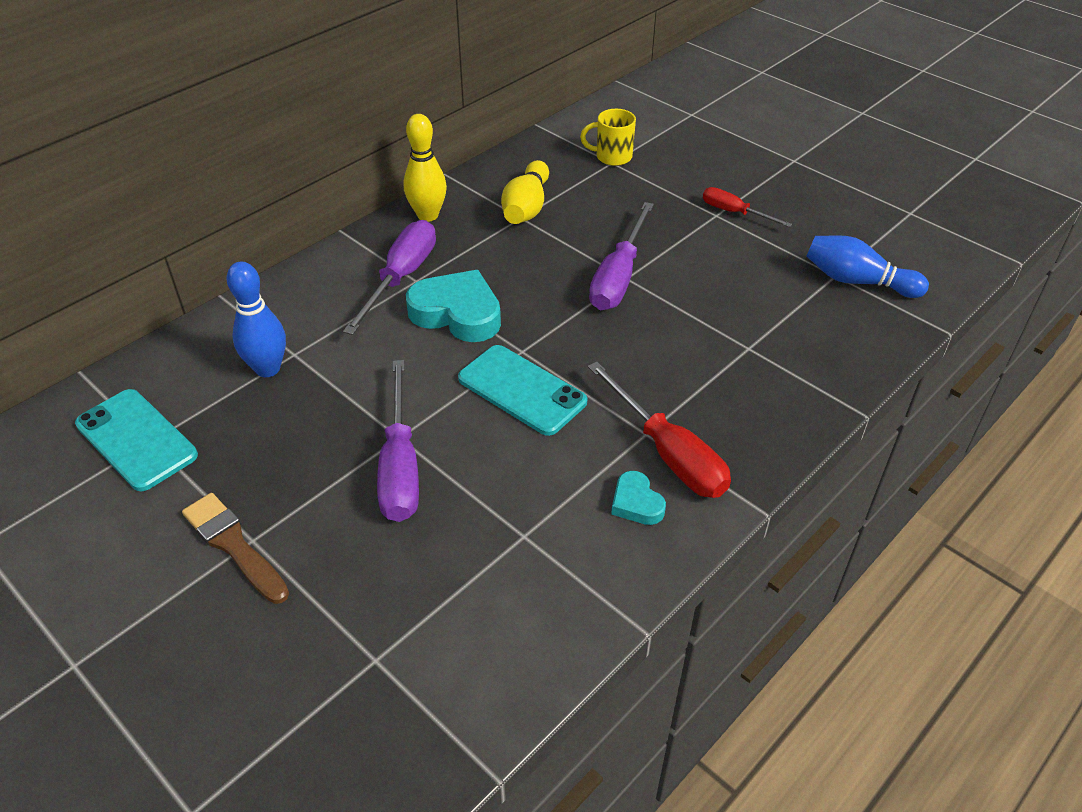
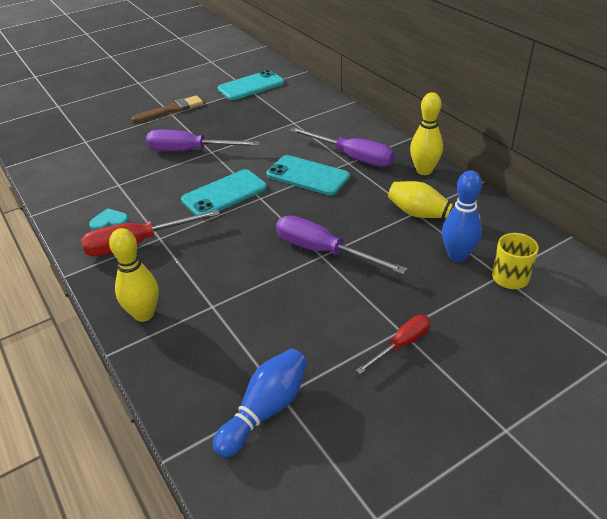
camera: 105 degrees right, 5 degrees down
(268, 369) = (285, 115): blue bowling pin -> blue bowling pin (457, 256)
(457, 313) = (307, 176): turquoise heart -> turquoise phone
(791, 402) = (144, 314): none -> yellow bowling pin

